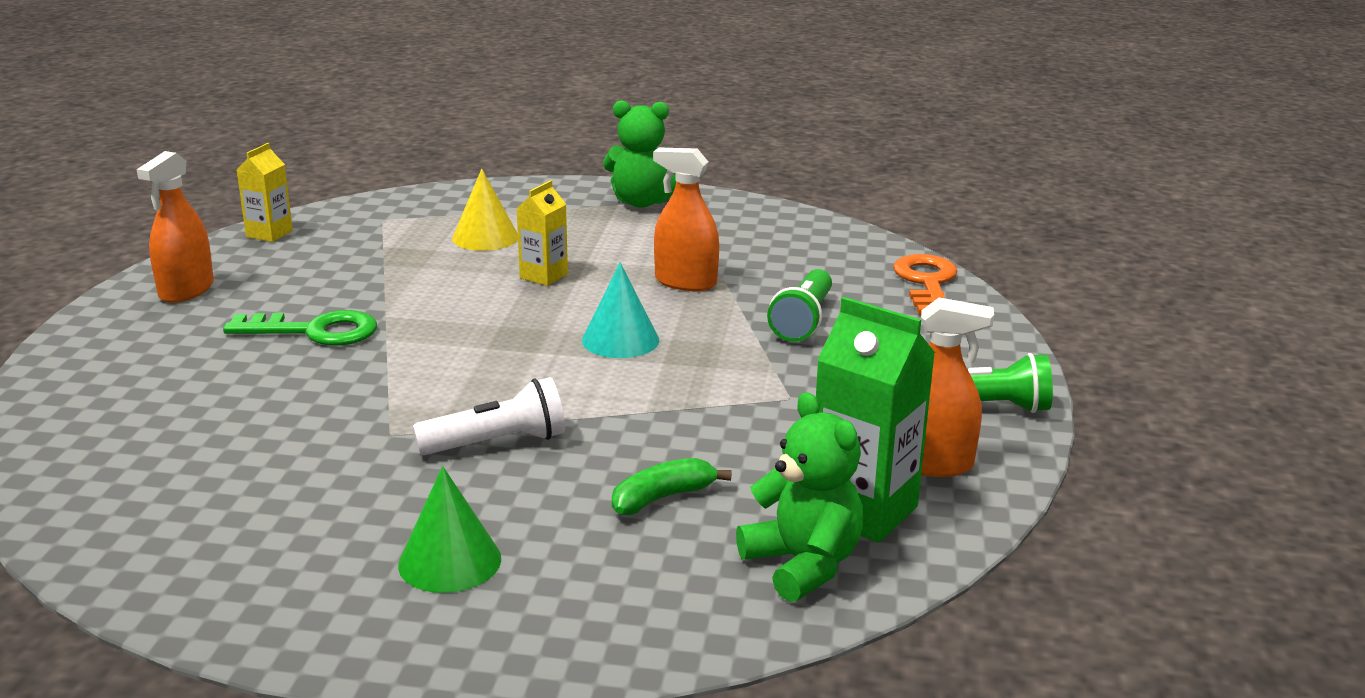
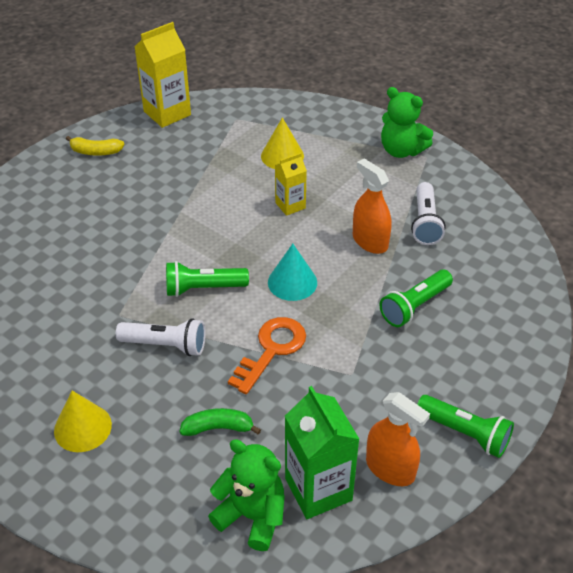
camera: 30 degrees right, 20 degrees up
(186, 290) = (95, 152): orange spray bottle -> yellow banana
(269, 234) = (167, 113): yellow carton -> yellow carton, size x1.71
(314, 331) = (136, 212): green key -> none
(450, 561) = (82, 427): green cone -> yellow cone
(497, 376) = (203, 288): none -> green flashlight
(738, 252) = (425, 223): none -> white flashlight
(803, 564) = (252, 516): green teddy bear -> green teddy bear turned 60 degrees counterclockwise
(927, 283) = (526, 299): orange key -> orange key (271, 350)

